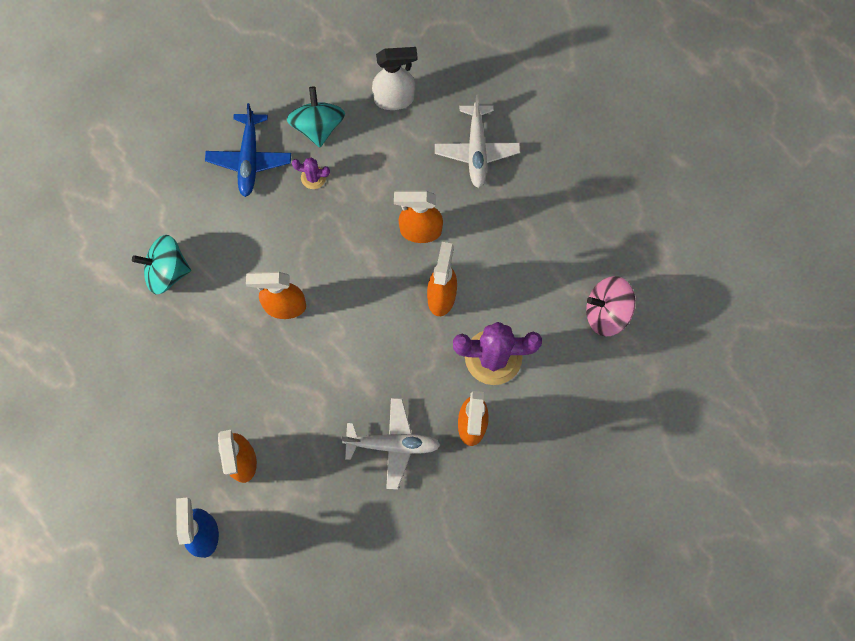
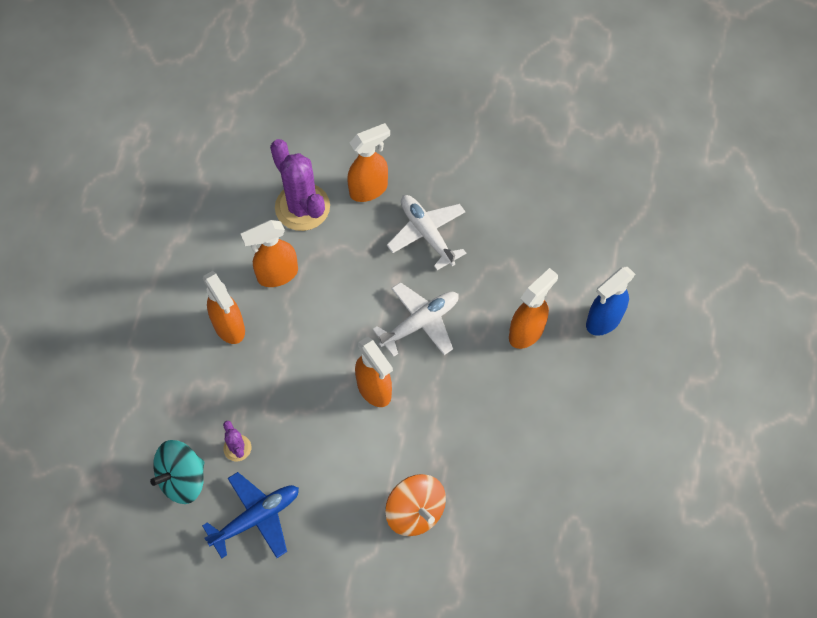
camera: 125 degrees left, 10 degrees down
(167, 271) = (415, 512): turquoise spinning top -> orange spinning top
(395, 99) = (111, 430): white spray bottle -> none
(477, 150) = (121, 329): white plane -> white plane (420, 322)
(607, 312) = (207, 152): pink spinning top -> none

